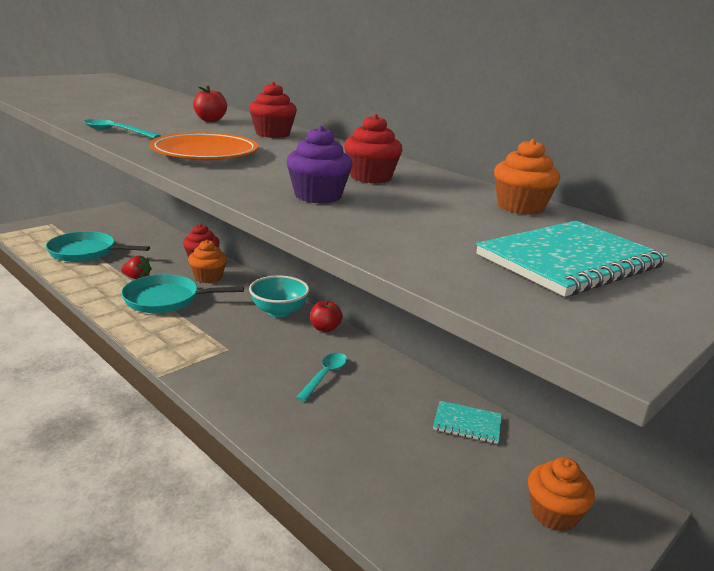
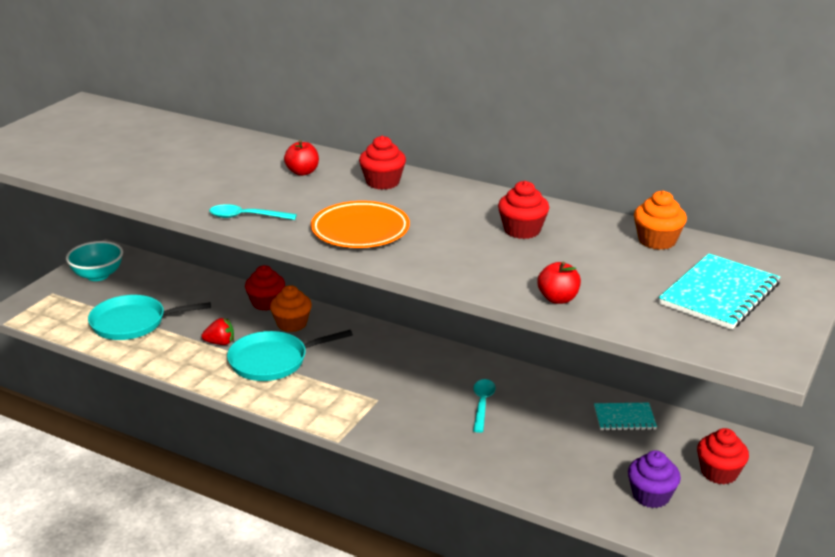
camera: 15 degrees left, 5 degrees up
(279, 311) = (393, 347): turquoise bowl -> turquoise bowl (98, 275)
(318, 196) = (504, 267): purple cupcake -> purple cupcake (651, 495)
(325, 328) = (450, 356): red apple -> red apple (558, 299)
(554, 514) = (719, 472): orange cupcake -> red cupcake

